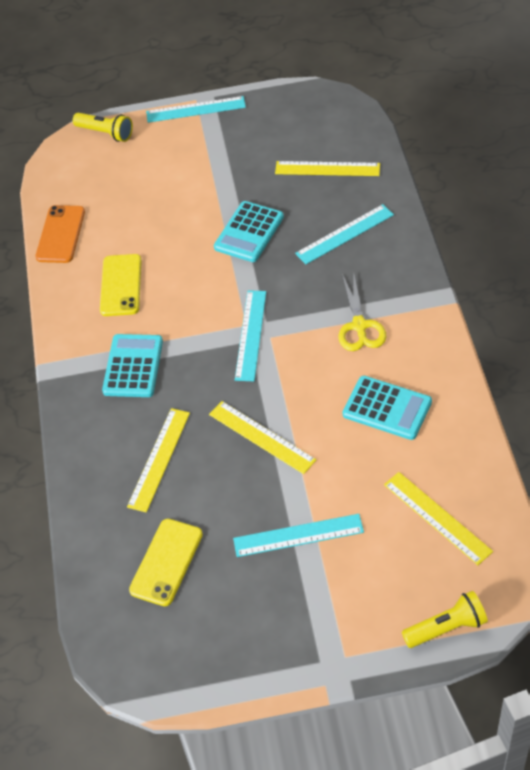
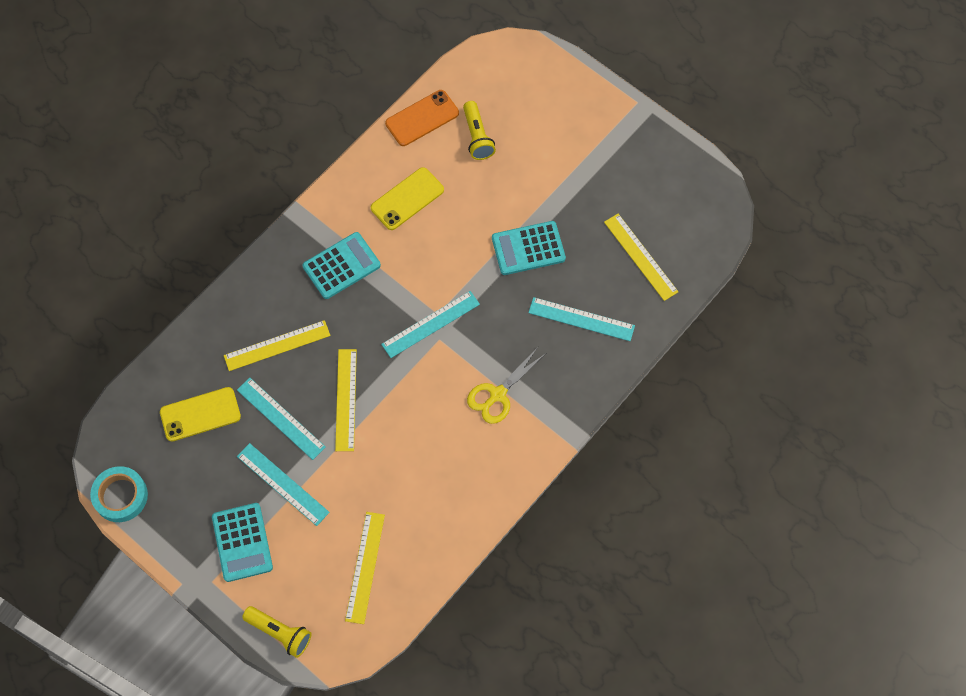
camera: 45 degrees right, 15 degrees up
(105, 133) = (547, 66): yellow flashlight -> yellow flashlight (477, 137)
(185, 685) = (120, 496): none -> turquoise tape
(195, 109) = (626, 111): turquoise ruler -> turquoise ruler (280, 418)
(387, 408) = (435, 467): turquoise calculator -> turquoise calculator (242, 542)

